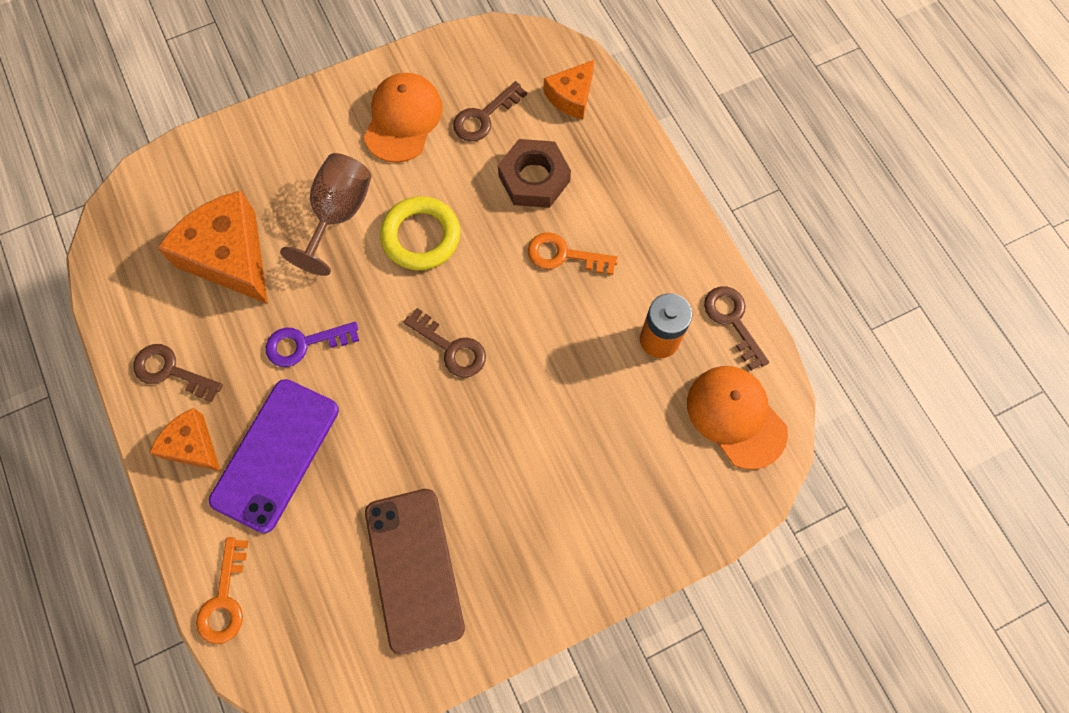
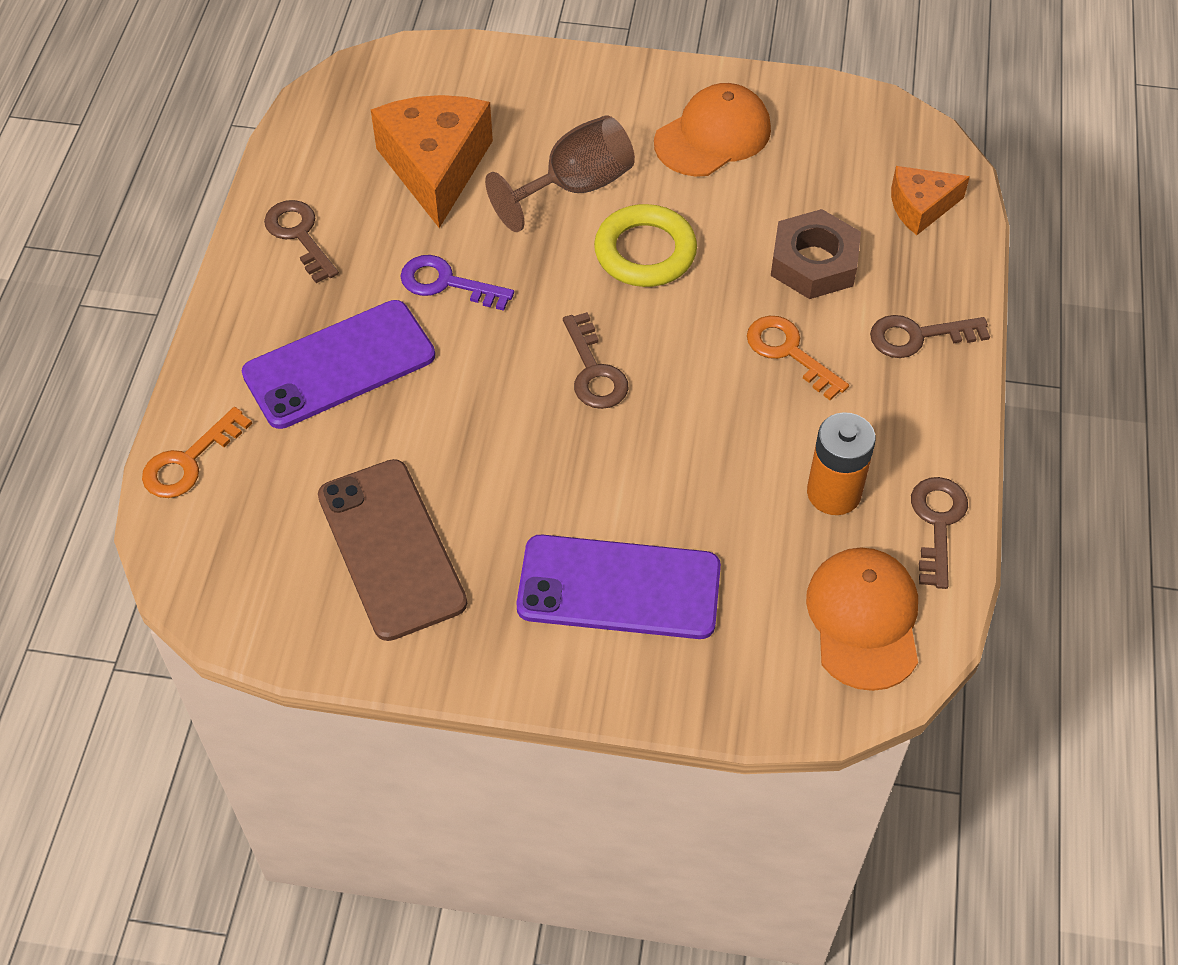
camera: 35 degrees right, 15 degrees down
(192, 445) = (267, 311): orange cheese -> none
(414, 569) = (391, 549): brown phone -> brown phone turned 45 degrees counterclockwise
(484, 117) = (804, 177): brown key -> brown key (917, 336)
(578, 496) = (619, 588): none -> purple phone

